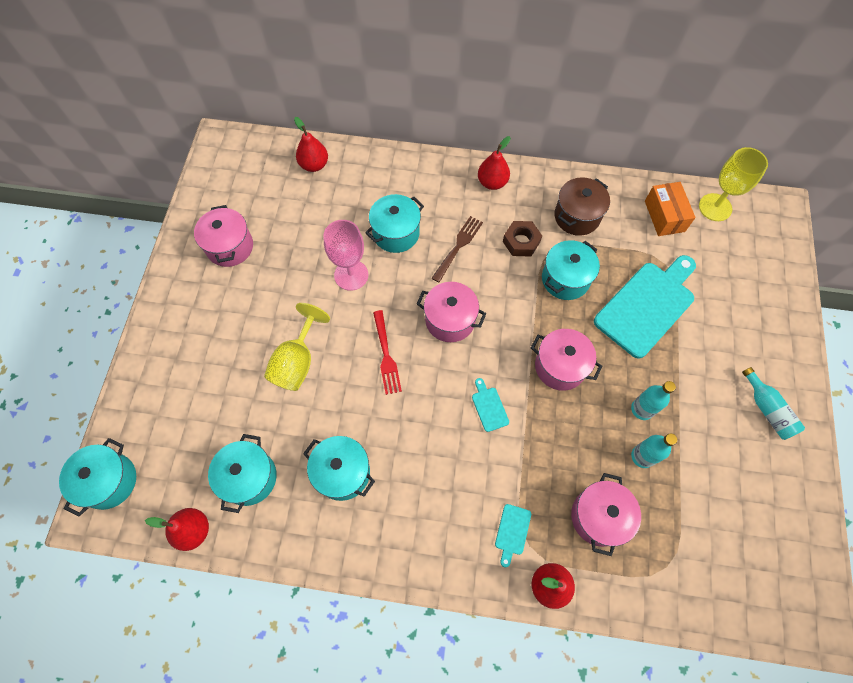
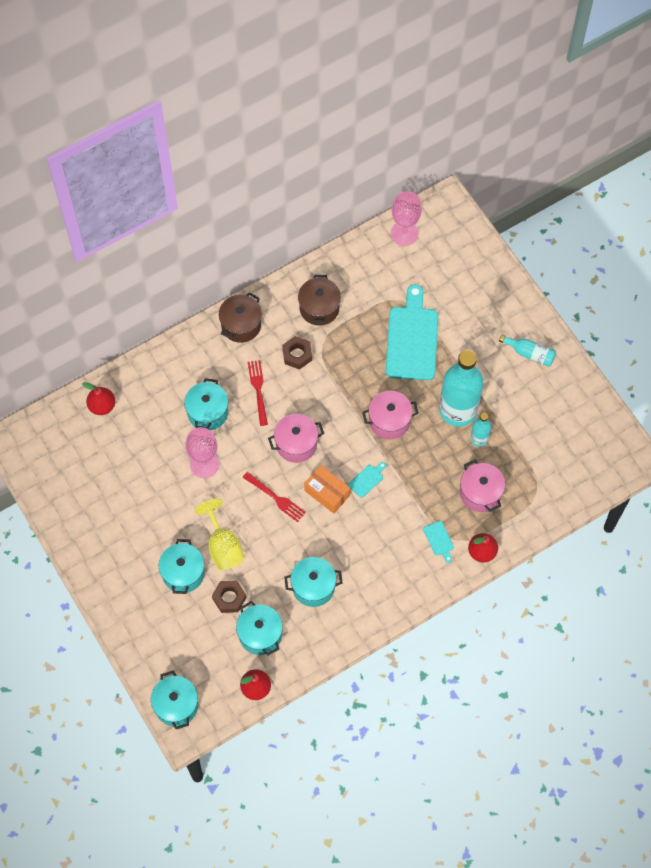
camera: 40 degrees left, 0 degrees up
(230, 247) = (101, 509): pink pot -> none
(256, 416) = (229, 598): none -> brown nut
(458, 247) = (258, 390): brown fork -> red fork
(489, 407) = (367, 479): turquoise cutting board -> turquoise cutting board turned 105 degrees clockwise
(492, 182) = (241, 325): red pear -> brown pot
(565, 279) = (347, 359): turquoise pot -> turquoise pot (183, 573)
(642, 409) = (458, 410): turquoise bottle -> turquoise bottle, size x2.15
(664, 216) = (376, 265): orange box -> orange box (327, 493)
(715, 207) = (404, 233): yellow goblet -> pink goblet

